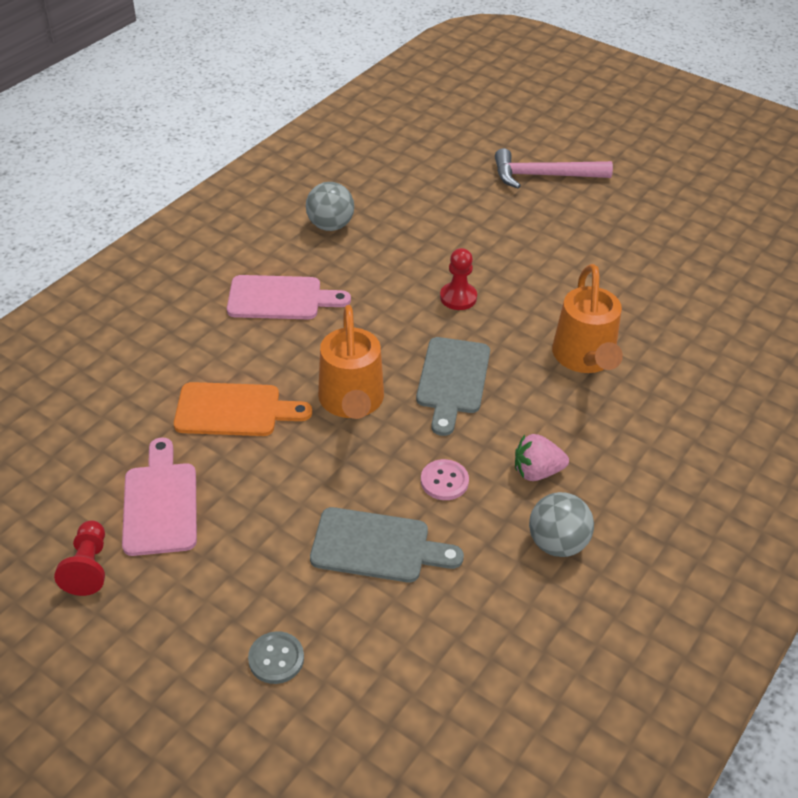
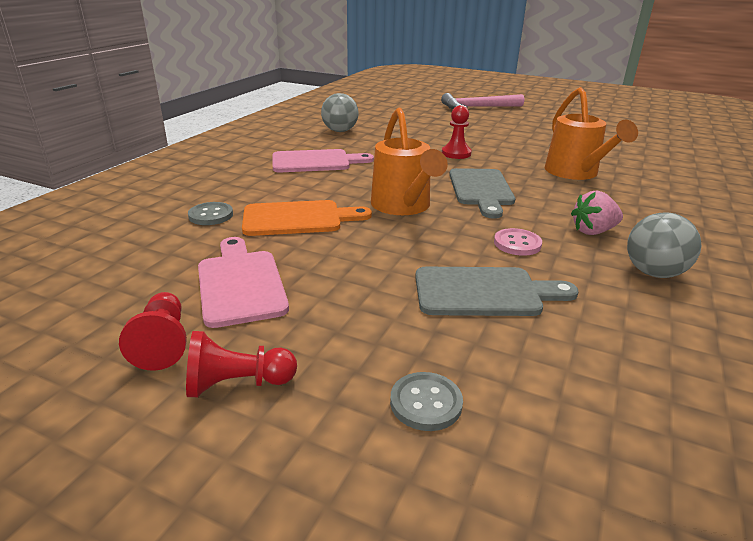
camera: 10 degrees left, 15 degrees down
(140, 618) = (237, 384): none -> red pawn
(147, 393) = (211, 215): none -> grey button

